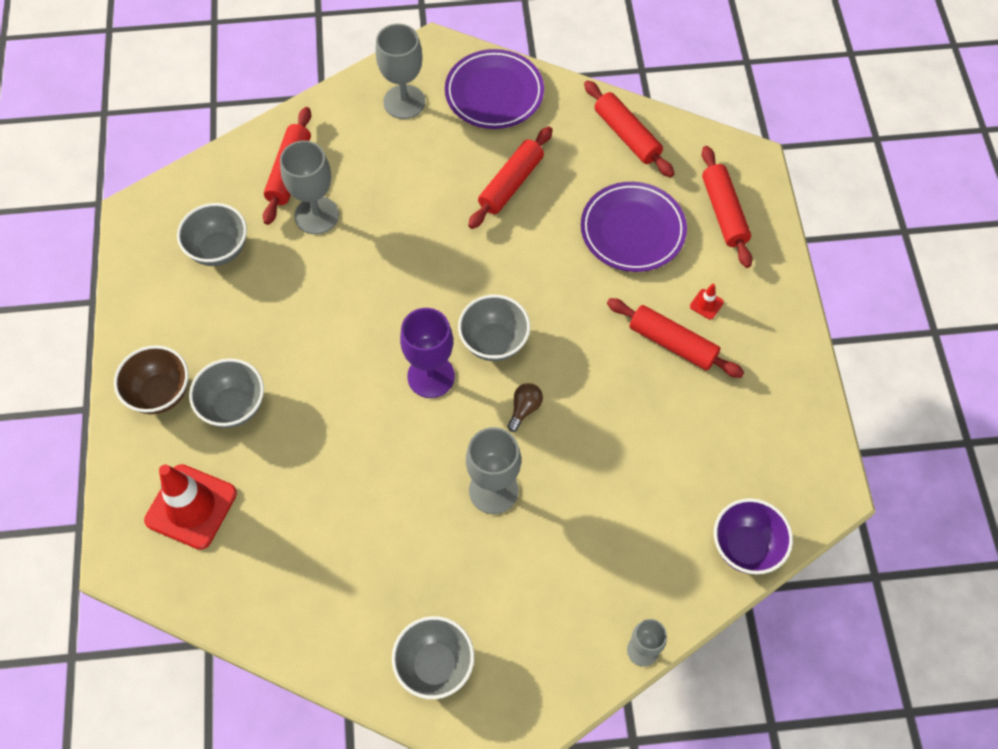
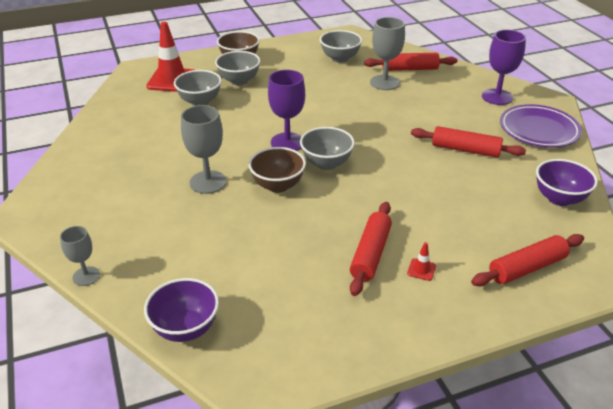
camera: 75 degrees right, 25 degrees down
(404, 102) = (497, 97): grey goblet -> purple goblet
(435, 665) = (75, 178): grey bowl -> grey bowl (200, 102)
(524, 409) = (278, 185): brown light bulb -> brown bowl
(627, 135) = (559, 198): red rolling pin -> purple bowl
(632, 230) = (467, 215): purple plate -> none

